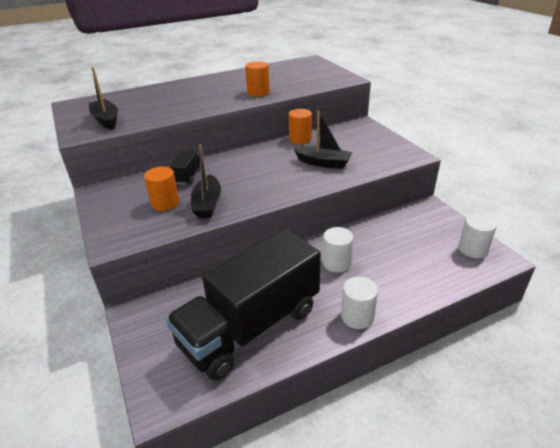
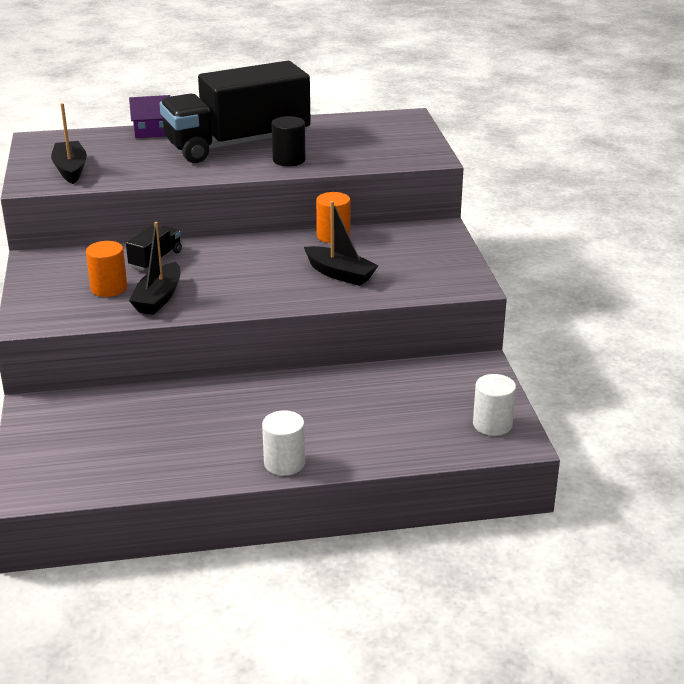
camera: 15 degrees right, 5 degrees down
(153, 89) = (152, 132): none -> purple house
(250, 326) = (156, 447): black truck -> black truck (237, 145)
(258, 92) = (289, 160): orange cylinder -> black cylinder
(336, 263) = (301, 405): white cylinder -> none

